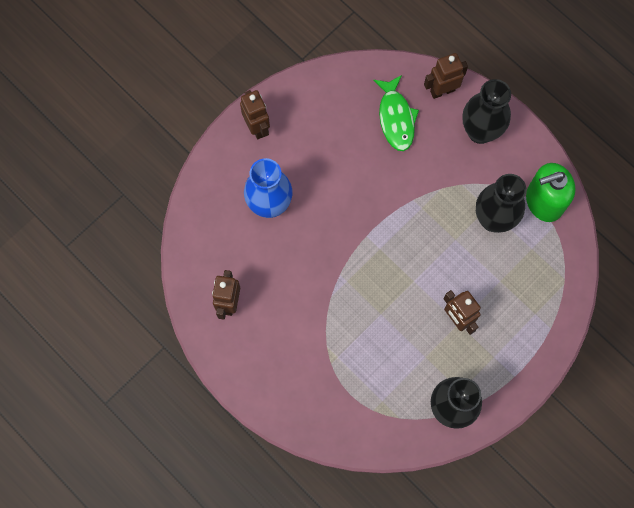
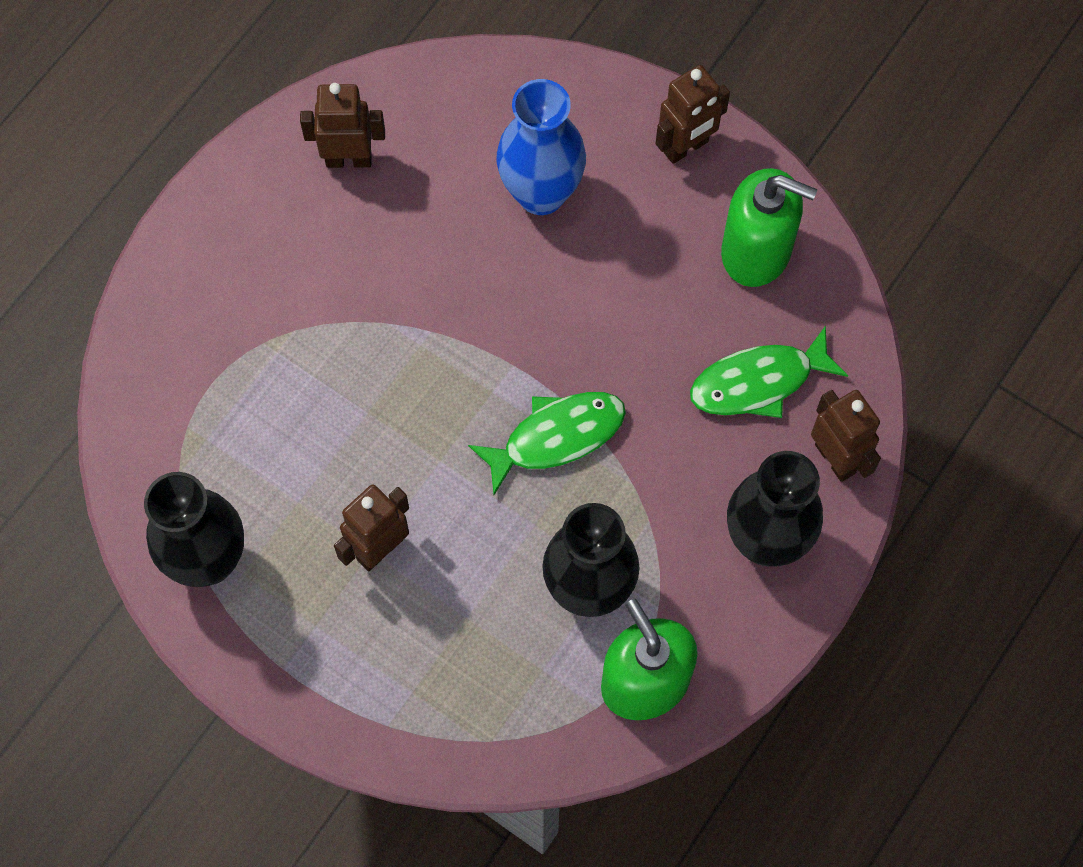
camera: 80 degrees right, 5 degrees down
(323, 104) = (756, 251): none -> green soap dispenser
(409, 221) = (556, 437): none -> green fish

